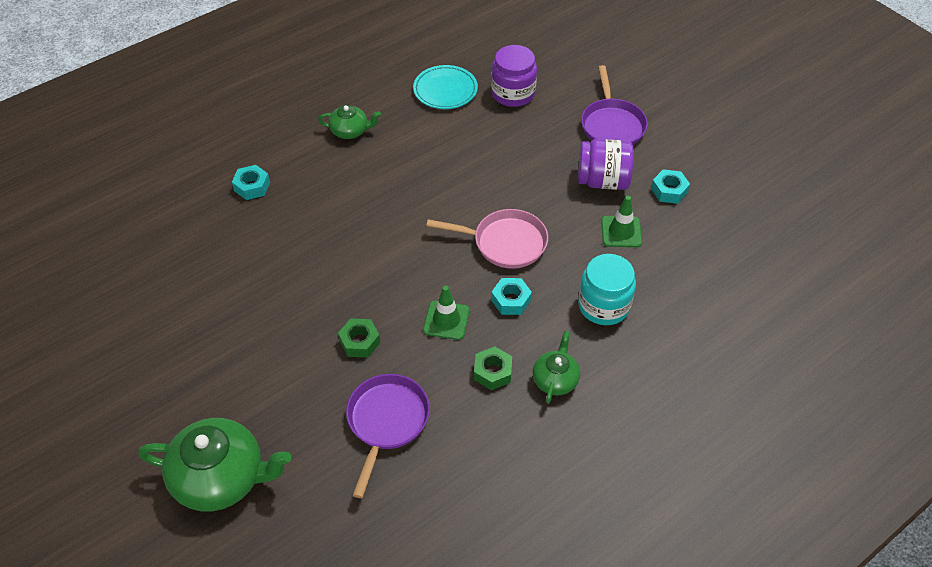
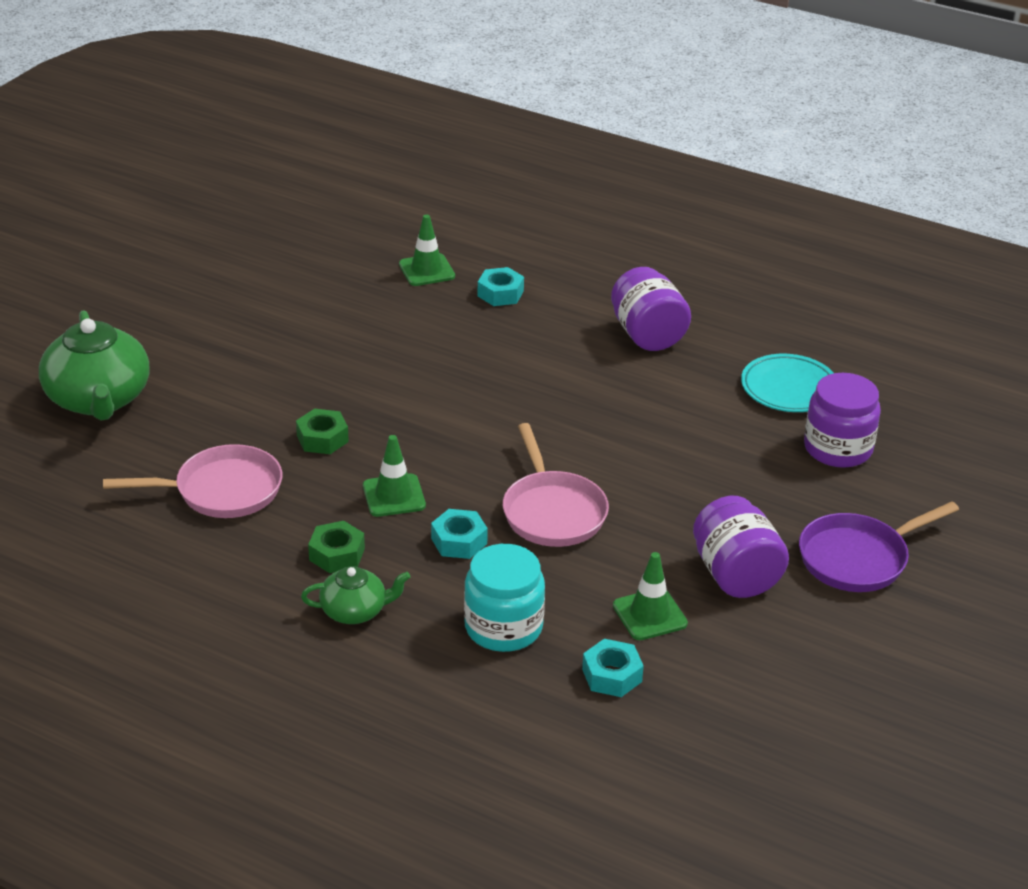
camera: 65 degrees right, 15 degrees down
(193, 217) = (426, 270): none -> green traffic cone
(350, 131) = (647, 335): green teapot -> purple jar
(386, 422) = (222, 490): purple pan -> pink pan
(669, 191) = (769, 647): turquoise nut -> turquoise nut (612, 675)

